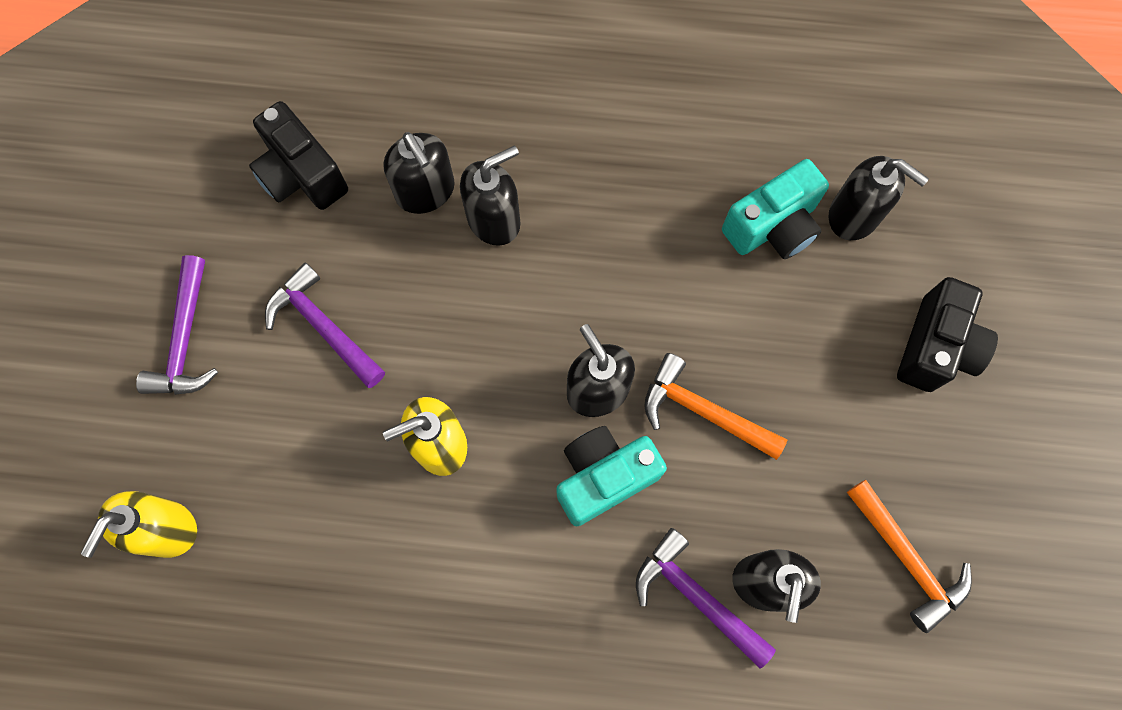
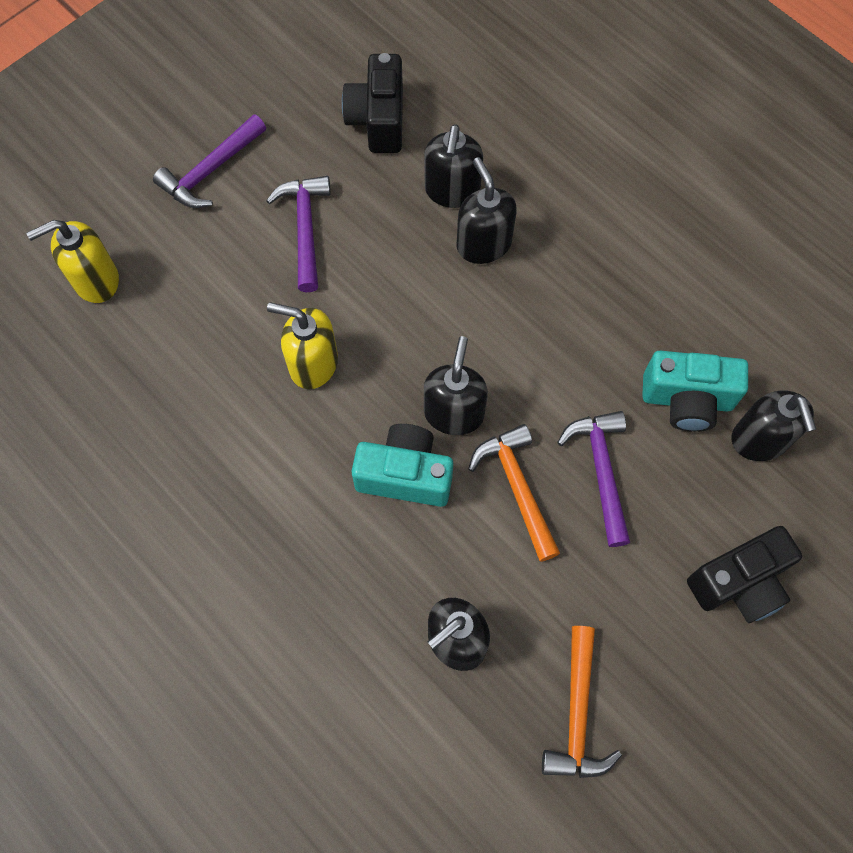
camera: 40 degrees right, 5 degrees down
(494, 219) = (483, 244): black soap dispenser -> black soap dispenser turned 120 degrees counterclockwise
(696, 596) = (397, 608): purple hammer -> purple hammer (601, 471)

